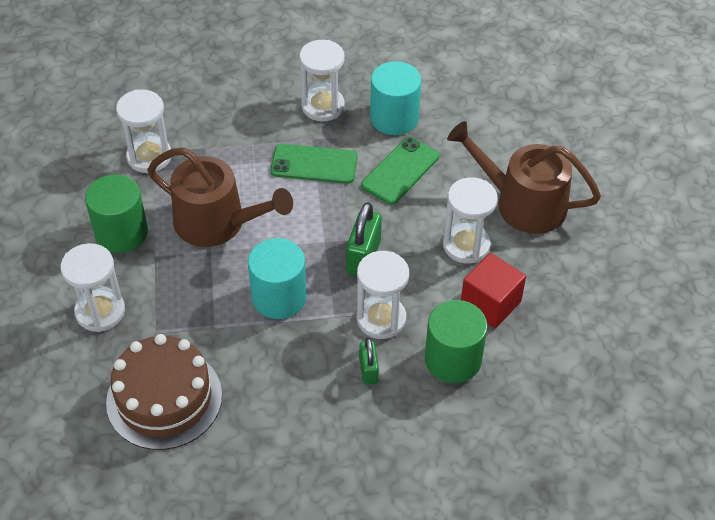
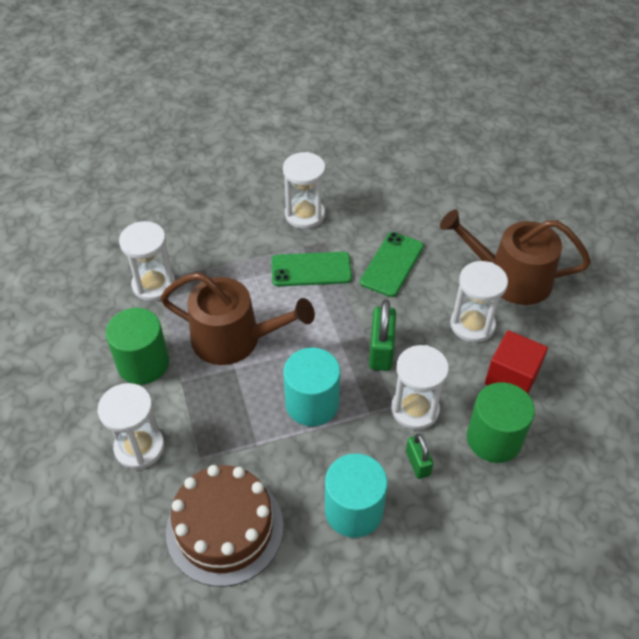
camera: 10 degrees left, 0 degrees up
(394, 118) = (372, 216): turquoise cylinder -> turquoise cylinder (354, 510)

